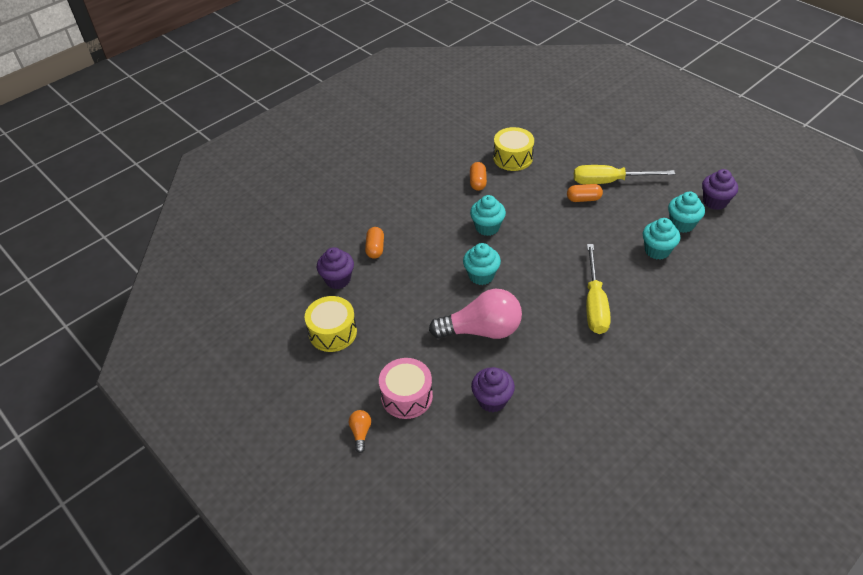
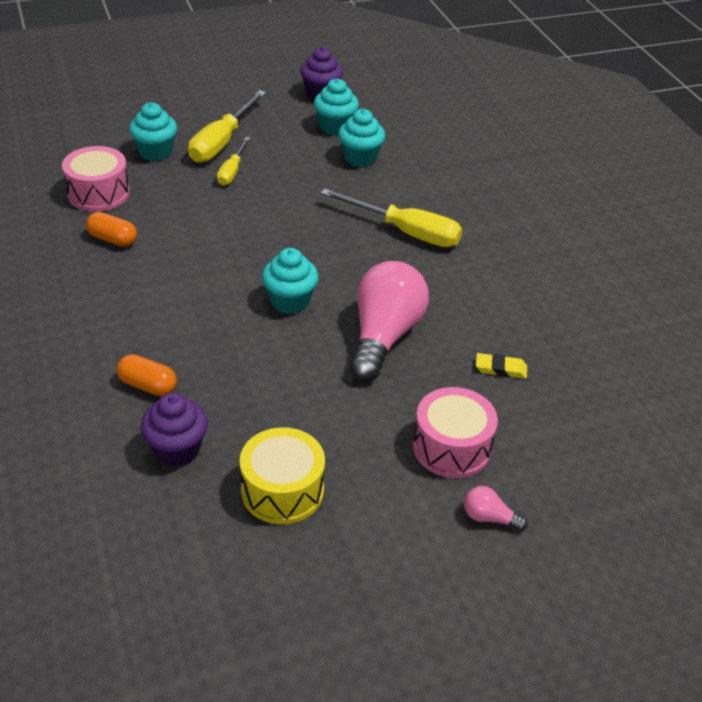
camera: 70 degrees left, 5 degrees down
(360, 433) = (489, 518): orange light bulb -> pink light bulb
(487, 227) = (207, 264): turquoise cupcake -> turquoise cupcake (155, 152)
(492, 400) = (500, 369): purple cupcake -> yellow eraser
(513, 158) = (98, 193): yellow drum -> pink drum
(583, 199) = (232, 171): orange capsule -> yellow screwdriver

